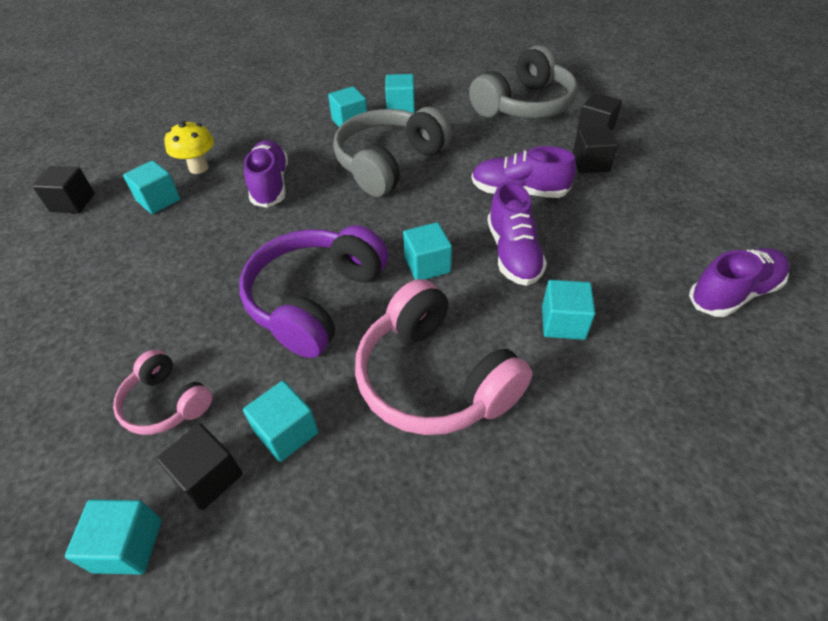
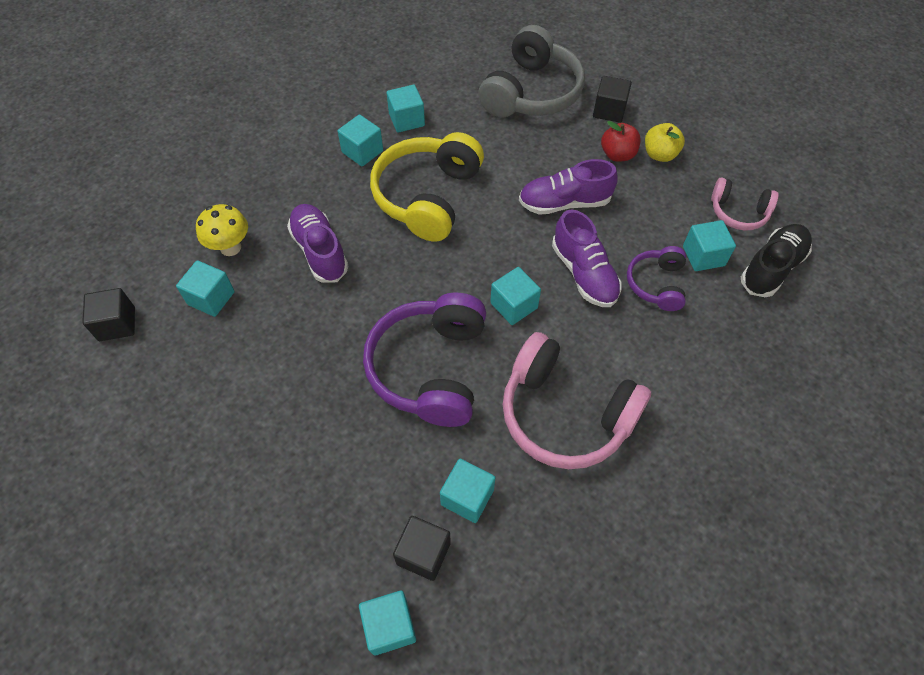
camera: 20 degrees left, 10 degrees up
(166, 403) = (350, 503): pink headphones -> pink headphones (738, 212)
(389, 163) = (428, 197): grey headphones -> yellow headphones
(563, 323) = (649, 333): turquoise cube -> turquoise cube (703, 256)
(589, 279) = (656, 284): none -> purple headphones
(590, 163) = (617, 154): black cube -> red apple
(635, 171) = (660, 154): none -> yellow apple
(733, 293) = (771, 268): purple shoe -> black shoe

